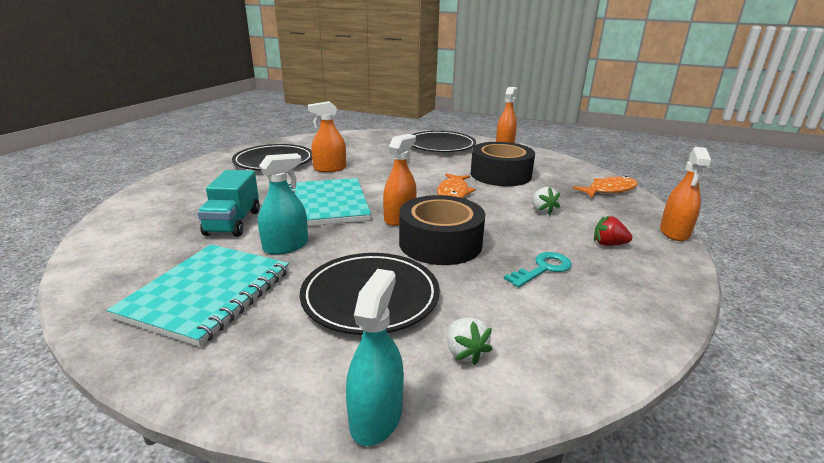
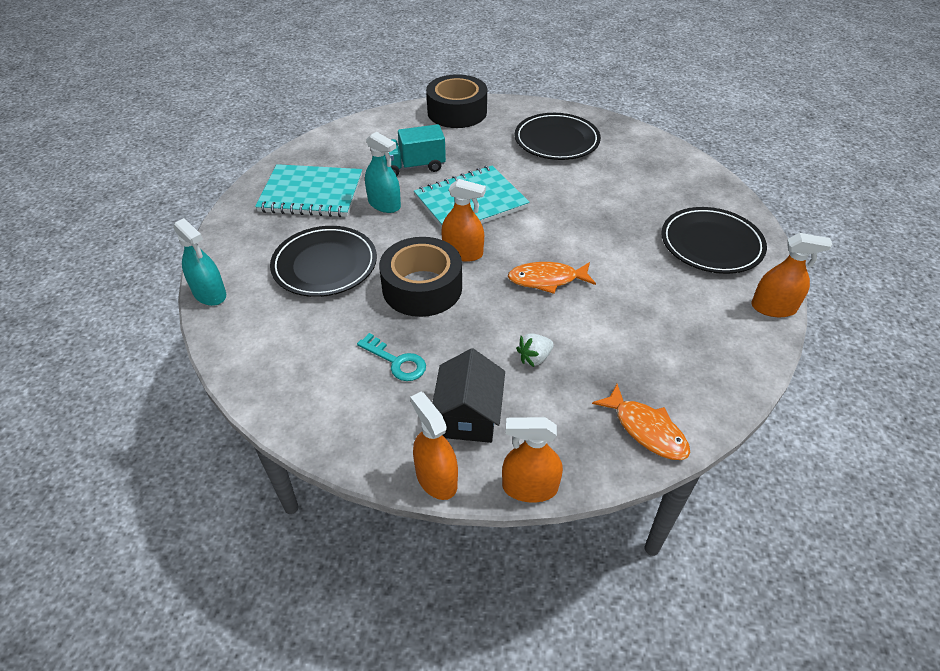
camera: 75 degrees right, 20 degrees up
(330, 169) = (561, 179): orange spray bottle -> orange spray bottle (436, 478)
(376, 416) = (210, 294): turquoise spray bottle -> turquoise spray bottle turned 45 degrees clockwise
(465, 352) = (269, 323): white strawberry -> none
(500, 174) = (634, 313): black tape -> black tape (457, 112)
(608, 244) = (468, 416): red strawberry -> black house

